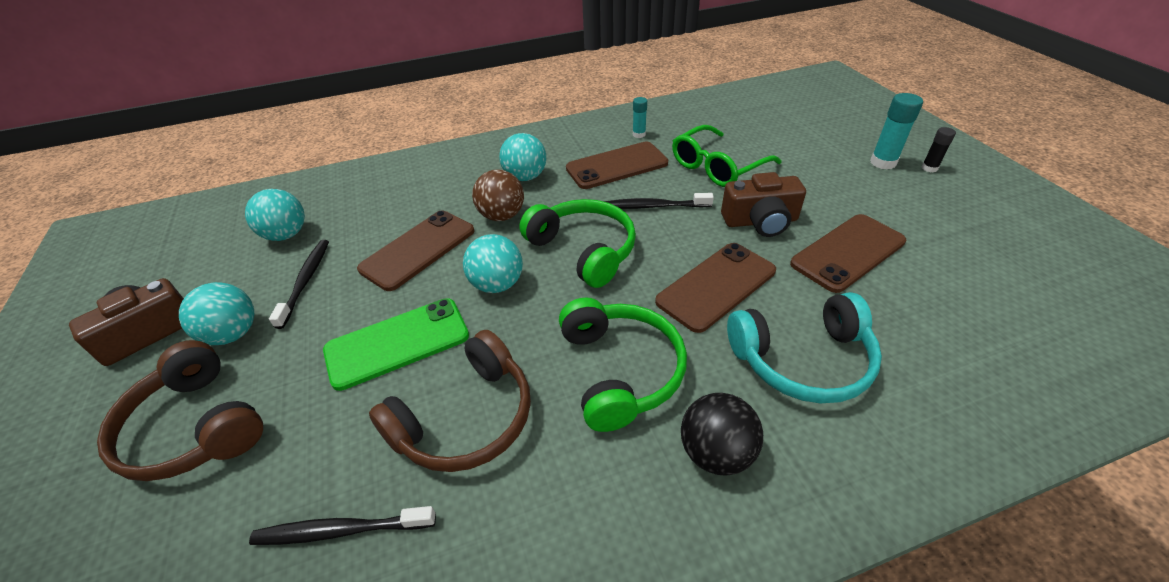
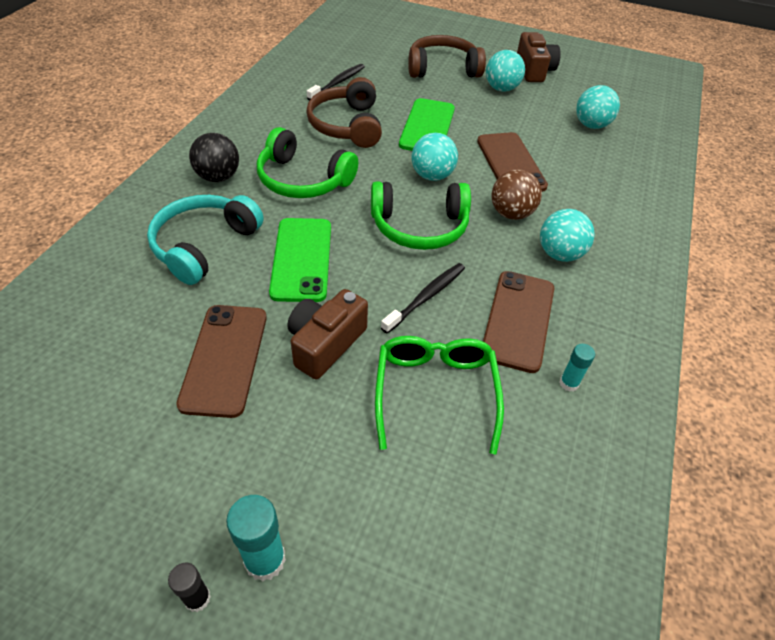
camera: 125 degrees right, 5 degrees up
(305, 281) = (525, 118): black toothbrush -> none
(716, 286) = (302, 259): brown phone -> green phone

